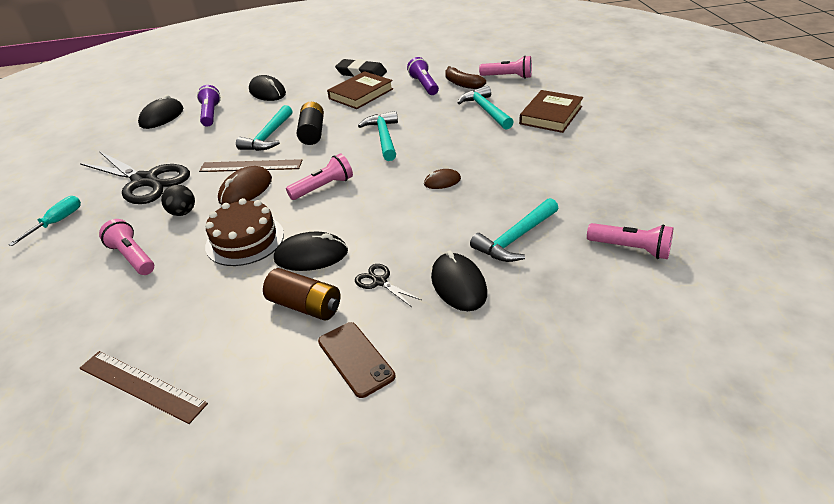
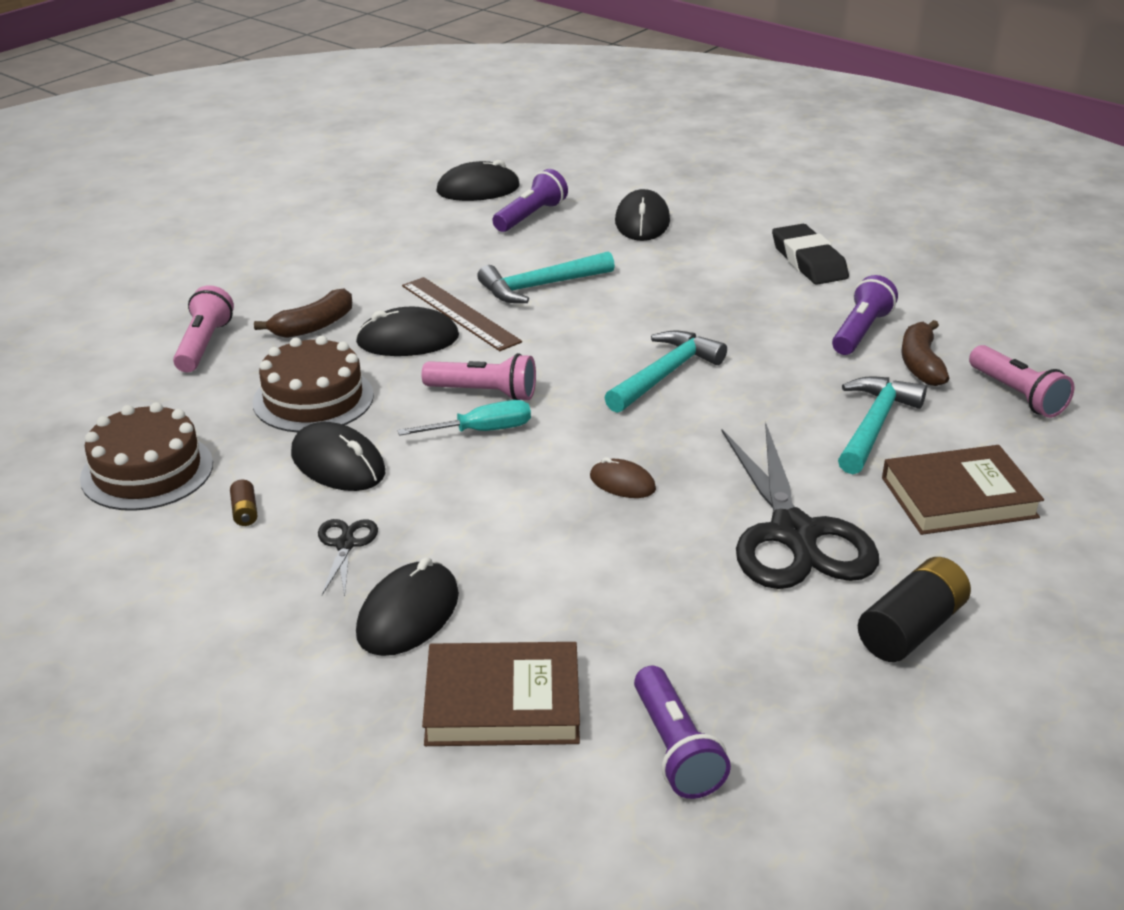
camera: 45 degrees right, 5 degrees down
(57, 222) = (207, 261): turquoise screwdriver -> turquoise screwdriver (481, 431)
(142, 385) = (28, 477): brown ruler -> none
(145, 181) = (340, 264): black scissors -> black scissors (793, 534)
(183, 212) = (313, 326): black ball -> brown banana
(214, 329) = (147, 471): none -> brown cake
(246, 190) = (407, 340): brown mouse -> black mouse
(305, 306) = (245, 512): brown battery -> brown battery, size x0.46
(312, 133) = (595, 313): black battery -> black battery (911, 629)
(355, 359) = (193, 600): brown phone -> none
(361, 94) = (750, 293): brown book -> brown book (502, 702)
(515, 238) = (566, 618): turquoise hammer -> none
(631, 249) = (675, 749): pink flashlight -> purple flashlight

